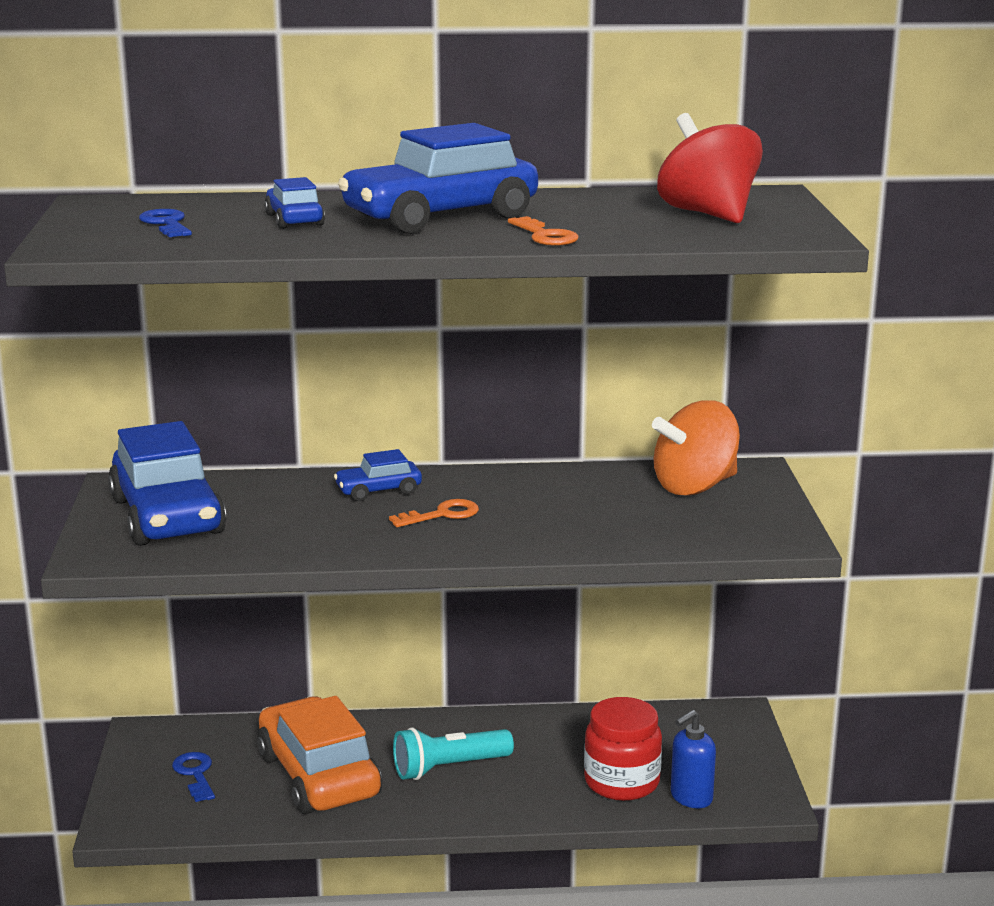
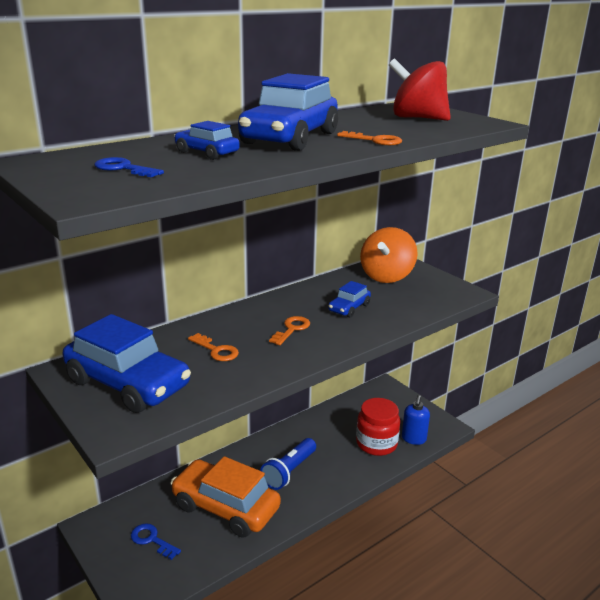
camera: 35 degrees left, 5 degrees up
(312, 511) = (216, 350): none -> orange key
(378, 490) = (236, 325): blue car -> blue car (349, 308)
(449, 768) = (289, 471): turquoise flashlight -> blue flashlight

